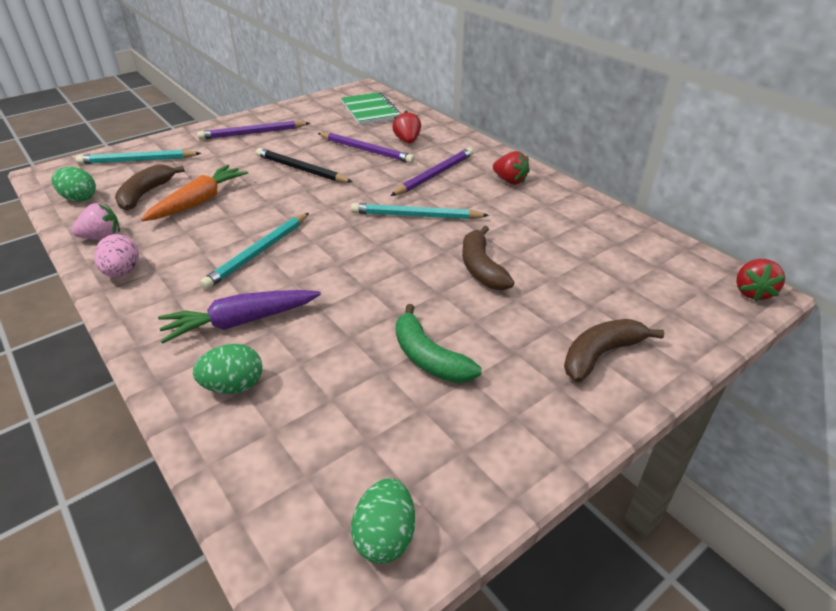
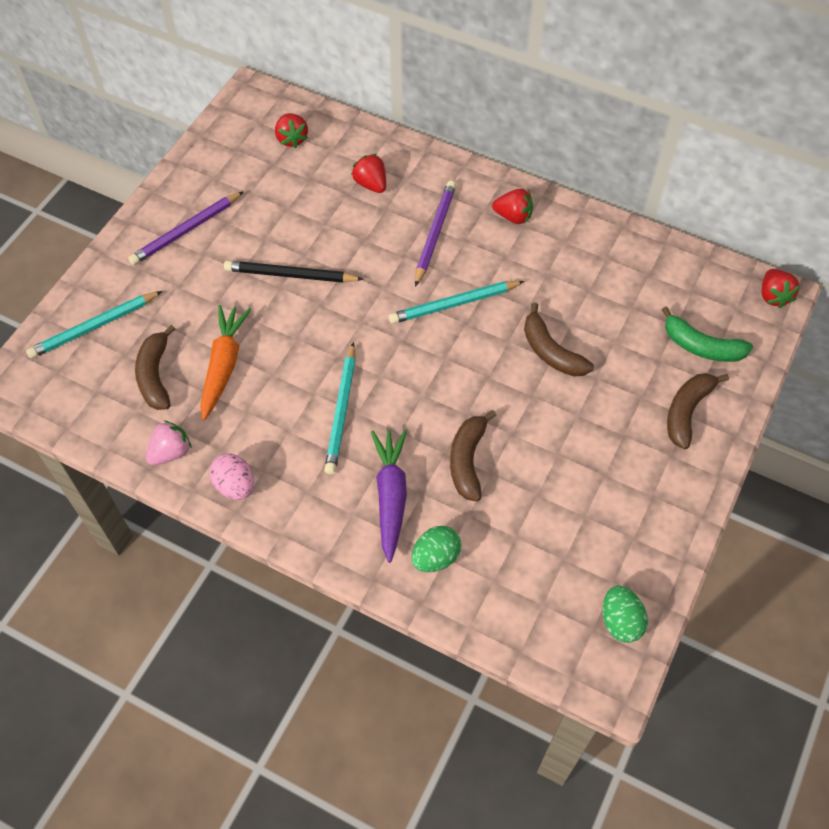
camera: 25 degrees left, 20 degrees up
(79, 198) = (89, 410): green egg -> none
(240, 322) = (390, 496): purple carrot -> purple carrot turned 135 degrees clockwise
(336, 320) = (467, 460): none -> brown banana
(366, 150) = (337, 217): purple pencil -> none
(370, 110) = (291, 139): green notebook -> red strawberry
(428, 358) = (564, 468): green banana -> green banana (701, 346)

